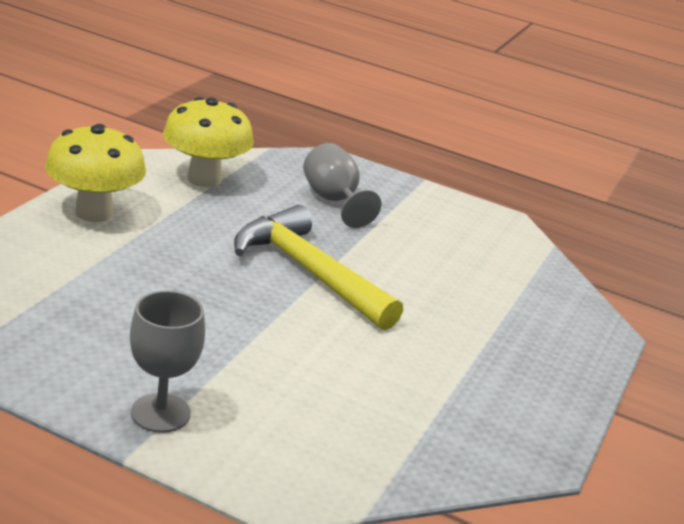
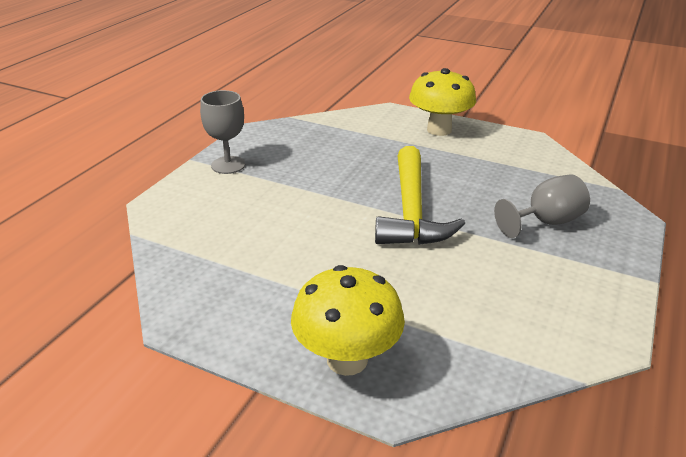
camera: 95 degrees right, 5 degrees up
(204, 179) = (525, 163): yellow mushroom -> yellow mushroom (347, 359)
(309, 272) = (411, 211): yellow hammer -> yellow hammer turned 135 degrees clockwise

